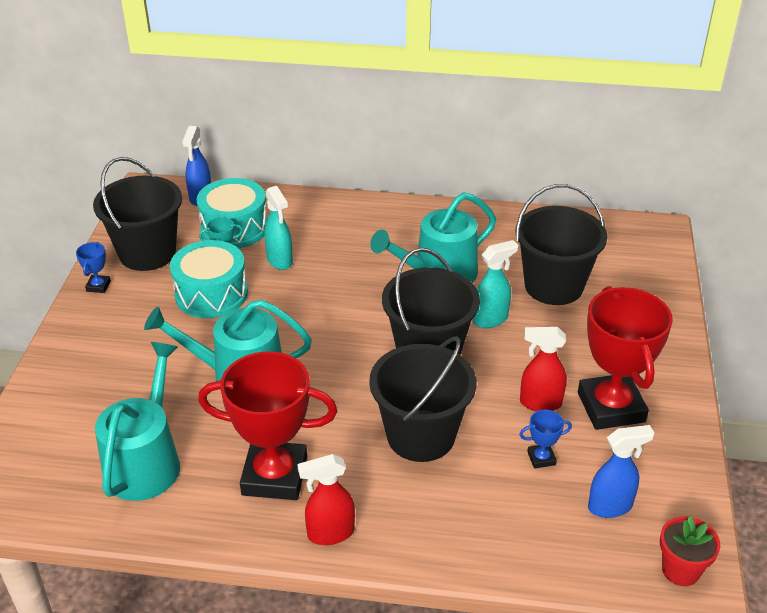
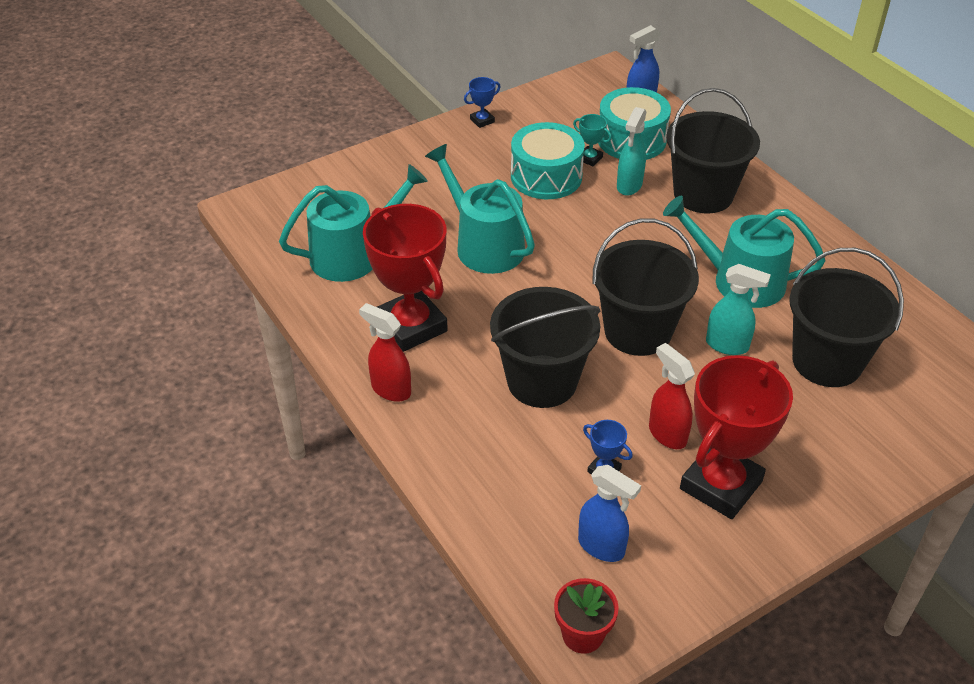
camera: 50 degrees right, 5 degrees up
(147, 253) = (545, 118): black bucket -> black bucket (703, 194)

